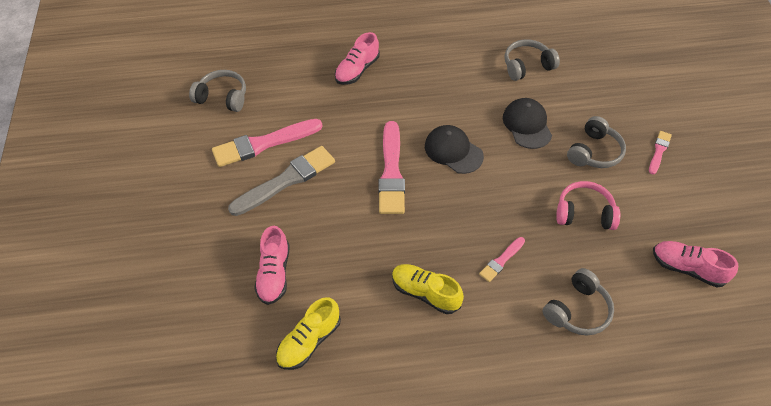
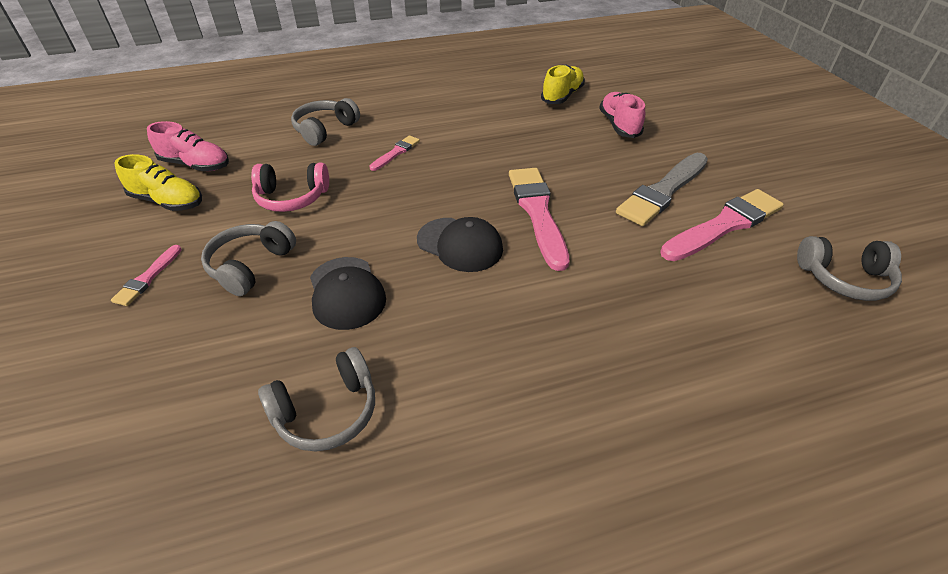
camera: 170 degrees right, 10 degrees down
(357, 70) = (661, 356): pink shoe -> none
(425, 293) = (470, 127): yellow shoe -> yellow shoe (168, 202)

